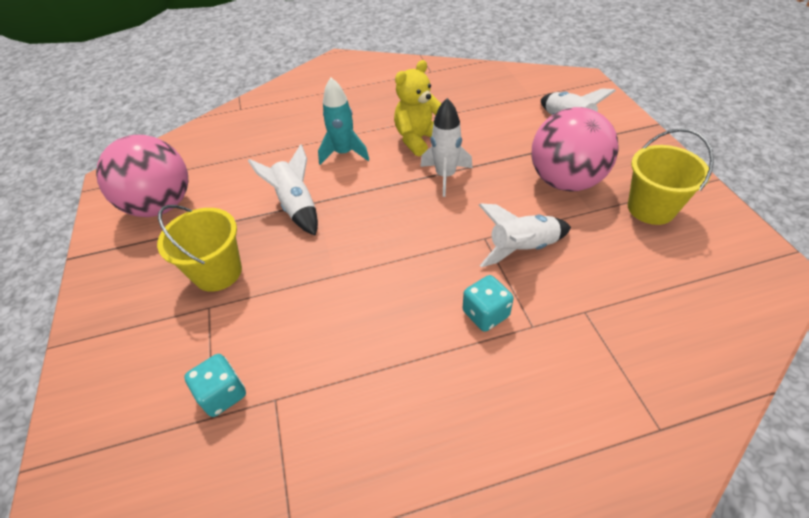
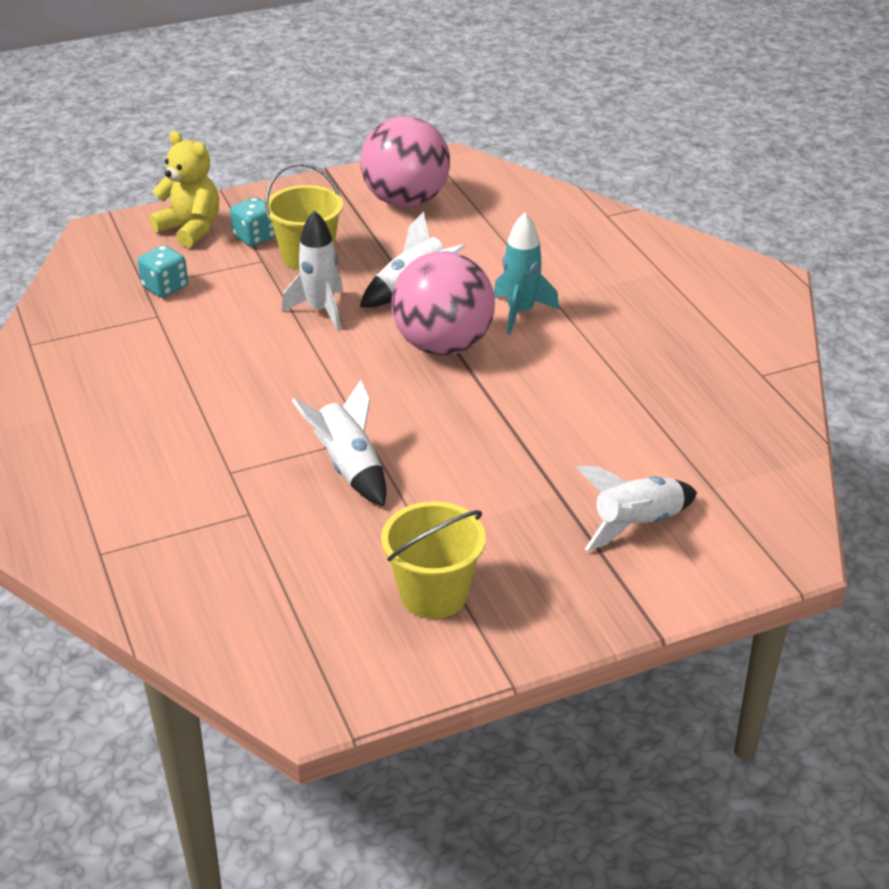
camera: 80 degrees right, 10 degrees down
(418, 139) = (564, 373): yellow teddy bear -> yellow teddy bear (190, 229)
(445, 176) = (483, 401): white rocket -> white rocket (320, 310)
(485, 314) = (248, 438): turquoise dice -> turquoise dice (255, 237)
(565, 181) = (486, 512): pink ball -> pink ball (443, 345)

